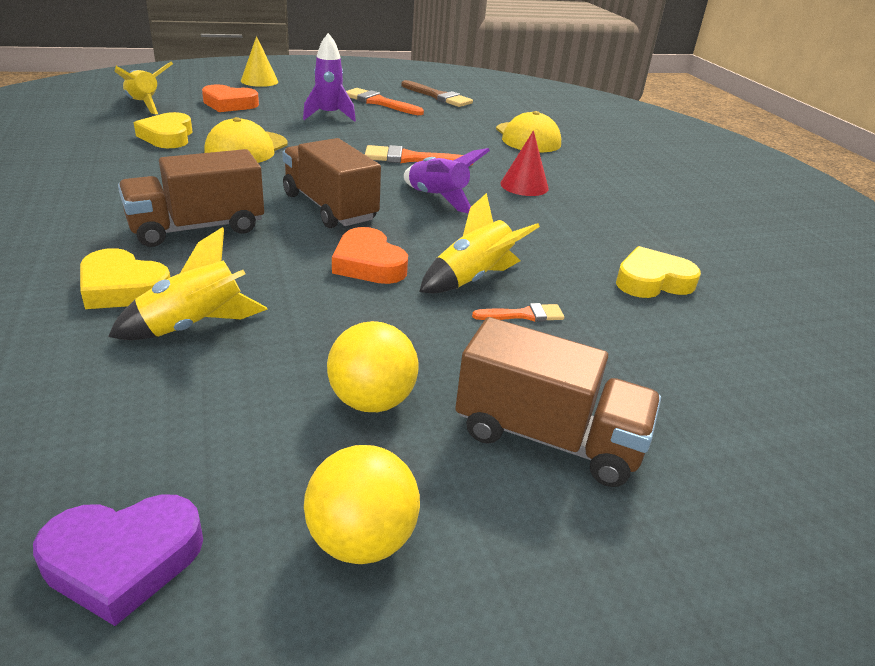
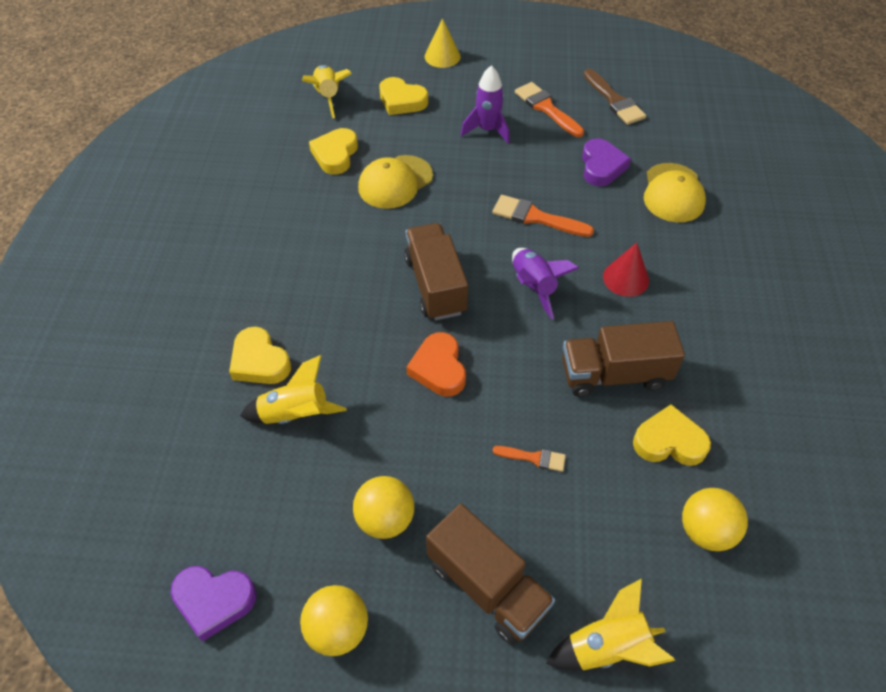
camera: 25 degrees right, 20 degrees up
(197, 228) = (325, 297): brown truck -> brown truck (614, 374)
(229, 104) = (402, 101): orange heart -> yellow heart
(452, 128) = (601, 166): none -> purple heart
(473, 279) = (513, 405): yellow rocket -> yellow rocket (607, 647)
(744, 338) = (706, 531): none -> yellow ball

